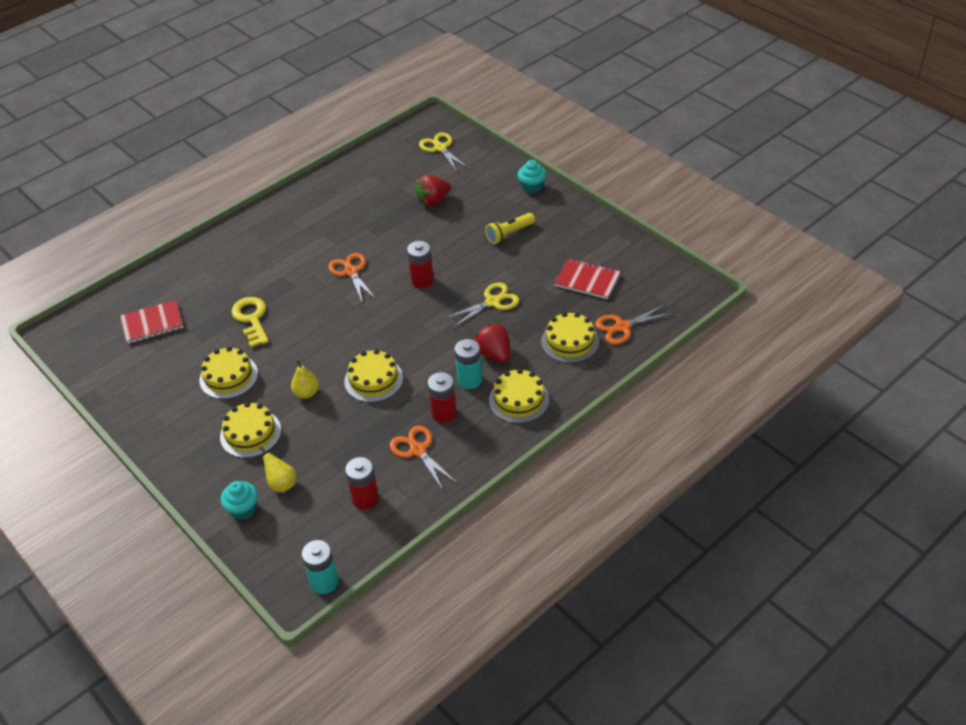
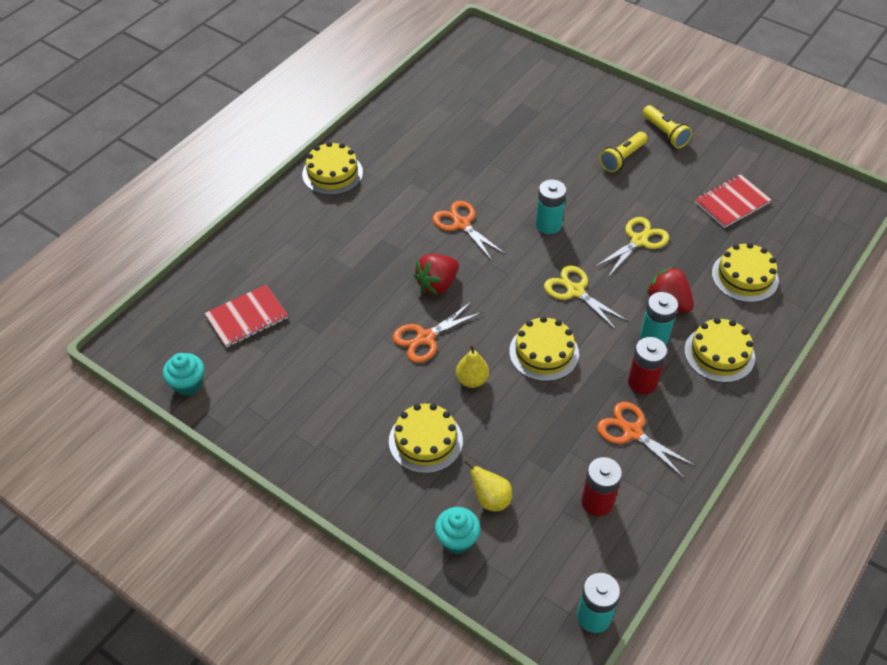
camera: 15 degrees left, 5 degrees up
(228, 377) = (369, 373): yellow cake -> yellow cake (332, 173)
(251, 319) = (367, 296): yellow key -> none
(422, 280) = (548, 225): red battery -> turquoise battery
(433, 201) = (520, 129): red strawberry -> red strawberry (437, 284)
(440, 148) = (501, 66): yellow scissors -> yellow scissors (575, 291)
(532, 187) = (623, 102): turquoise cupcake -> turquoise cupcake (188, 384)
(556, 217) = (665, 133): none -> yellow flashlight
(587, 280) = (731, 203): red notebook -> red notebook turned 45 degrees counterclockwise
(622, 327) = (793, 252): orange scissors -> orange scissors (425, 338)

